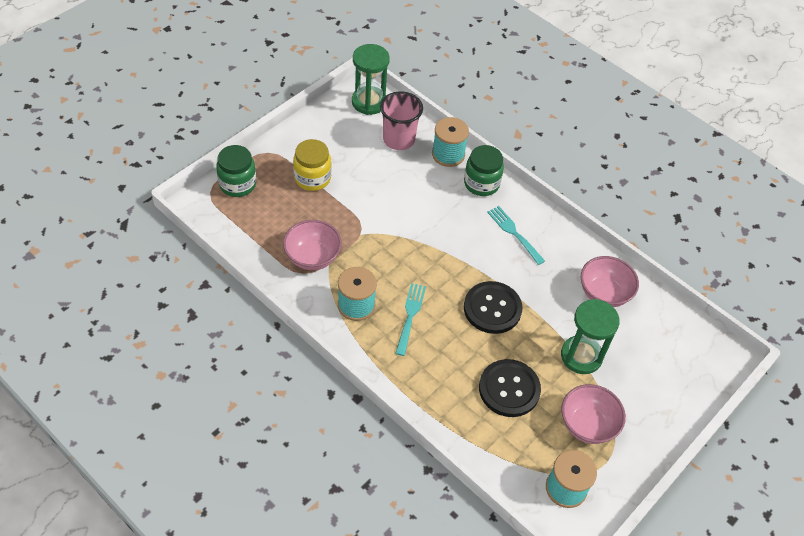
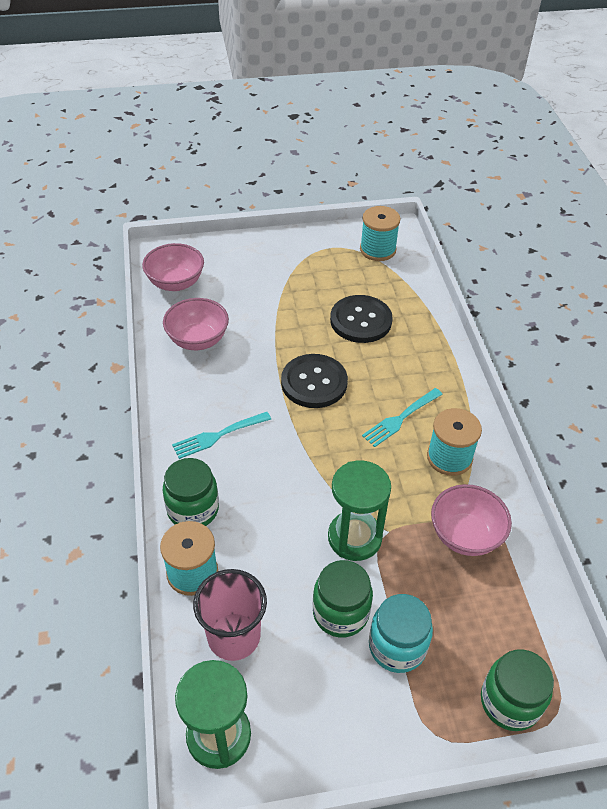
camera: 140 degrees left, 5 degrees down
(312, 178) = (397, 646): yellow jar -> turquoise jar
(354, 178) = (340, 612): none -> green jar
(514, 233) = (218, 435): turquoise fork -> turquoise fork turned 60 degrees clockwise
(581, 356) = (274, 310): green hourglass -> green hourglass (354, 537)
(587, 425) = (321, 271): pink bowl -> pink bowl (176, 283)

